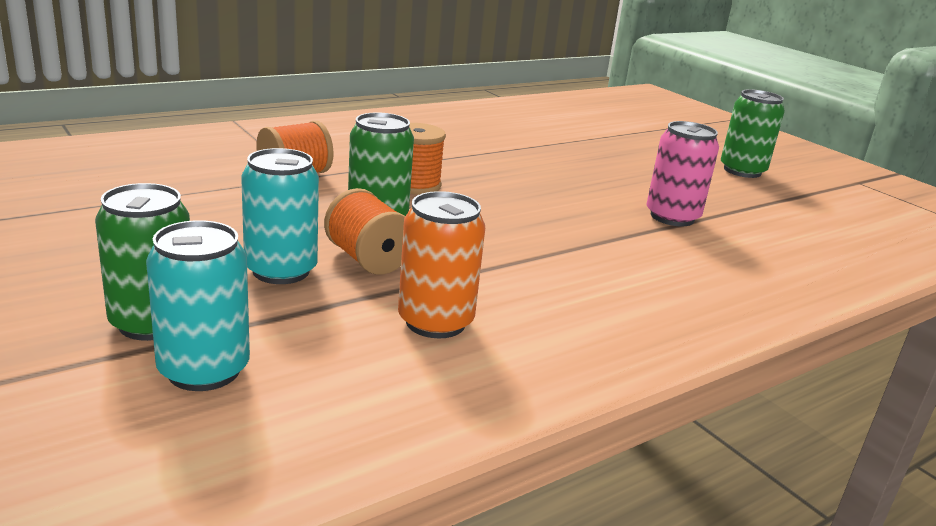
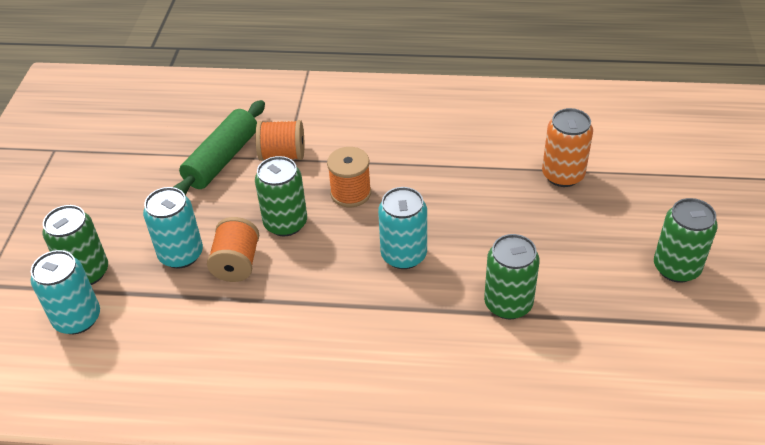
camera: 45 degrees right, 20 degrees up
(221, 190) = (222, 159): none -> green rolling pin
(435, 322) = (214, 336): orange can -> orange can (563, 175)
(535, 211) = (404, 255): none -> turquoise can
(672, 217) = (508, 304): pink can -> green can

